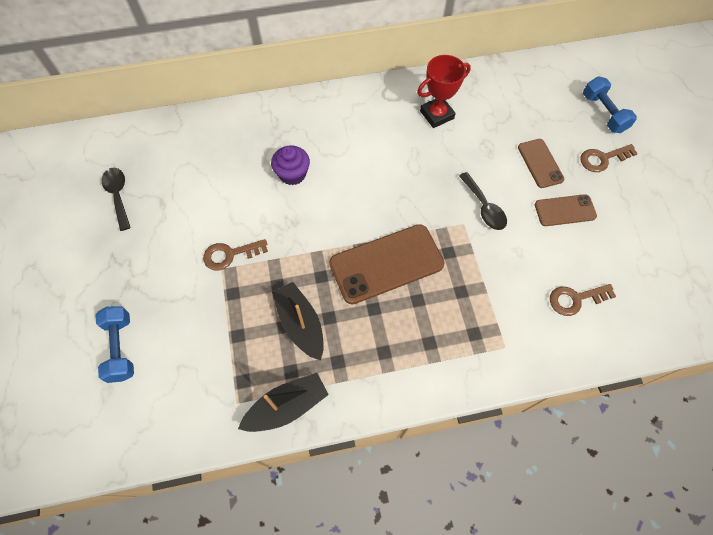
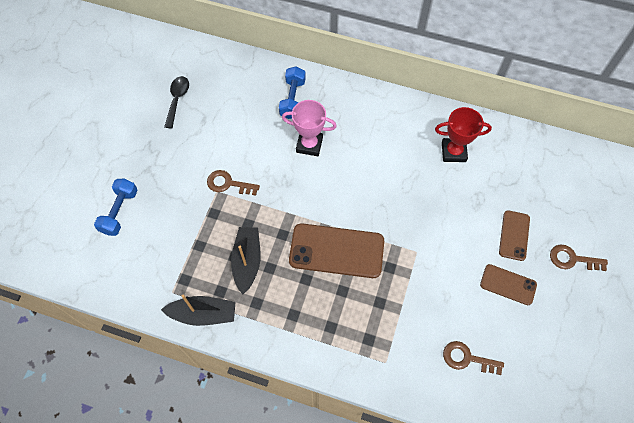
camera: 30 degrees right, 0 degrees up
(292, 174) = (309, 145): purple cupcake -> pink trophy
(484, 207) = (442, 247): black spoon -> none
(603, 113) = (601, 220): blue dumbbell -> blue dumbbell (292, 99)

